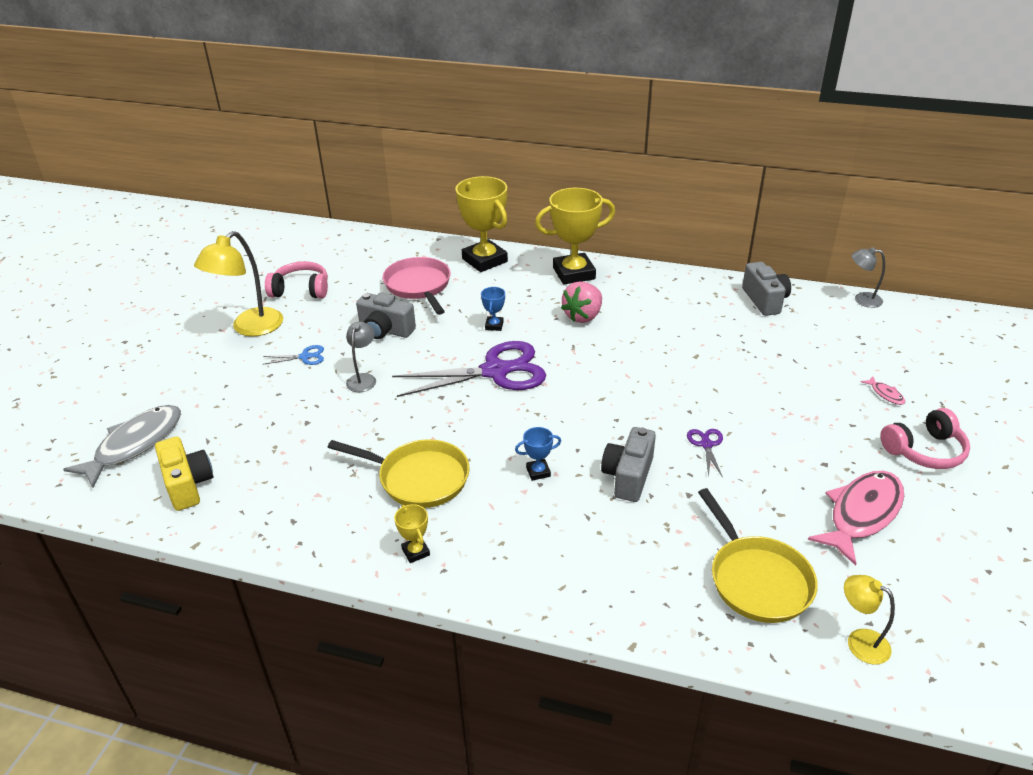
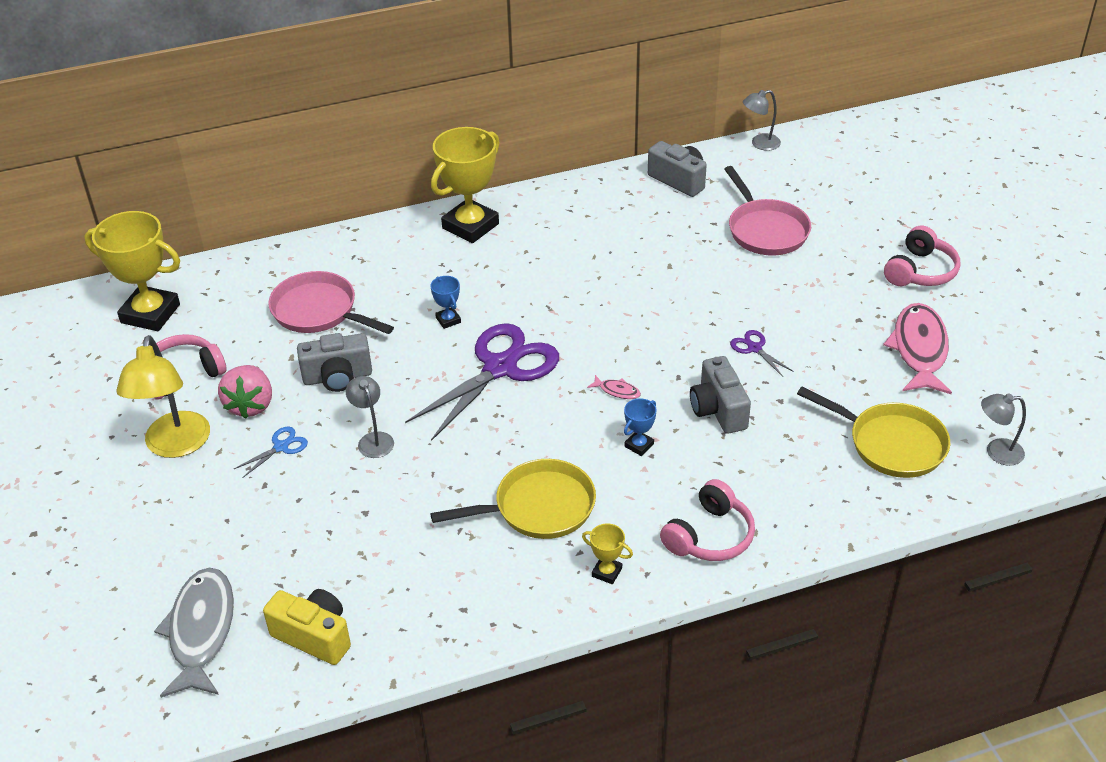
camera: 35 degrees left, 5 degrees up
(484, 260) = (359, 250): yellow trophy -> yellow trophy (150, 314)
(521, 569) = (710, 536): none -> pink headphones
(583, 316) = (527, 270): pink strawberry -> pink strawberry (250, 405)
(805, 362) = (765, 230): none -> pink pan
(859, 641) = (996, 452): yellow lamp -> grey lamp
(885, 394) = (852, 232): pink fish -> pink fish (617, 391)

